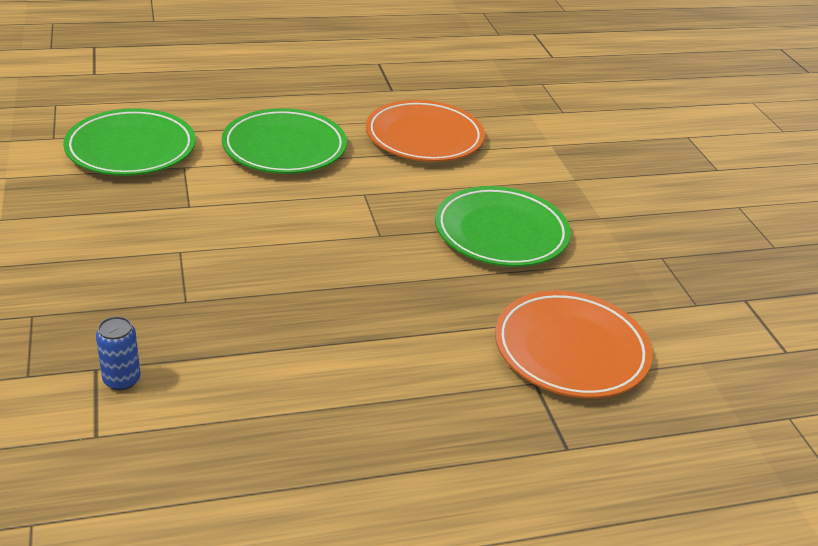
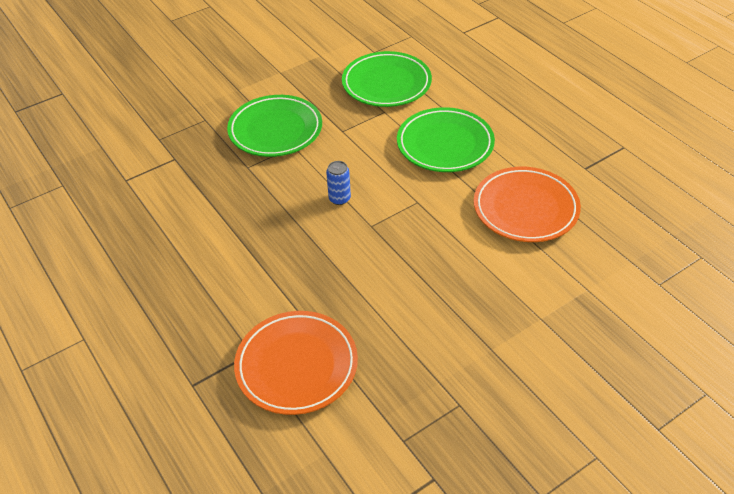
camera: 75 degrees right, 10 degrees up
(122, 380) = (170, 171): blue can -> blue can (339, 198)
(501, 233) = (420, 290): green plate -> green plate (275, 130)

